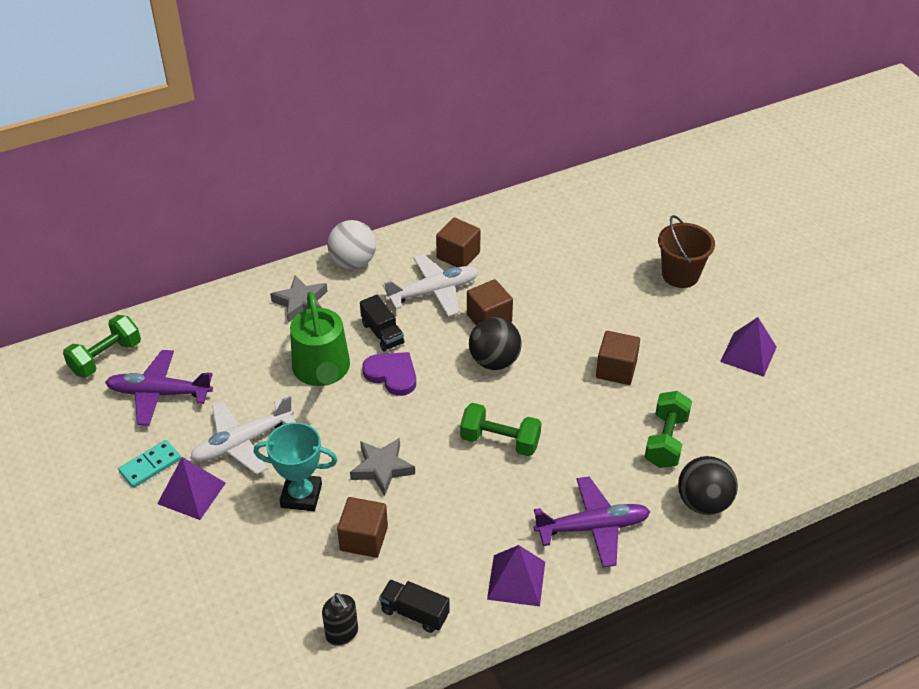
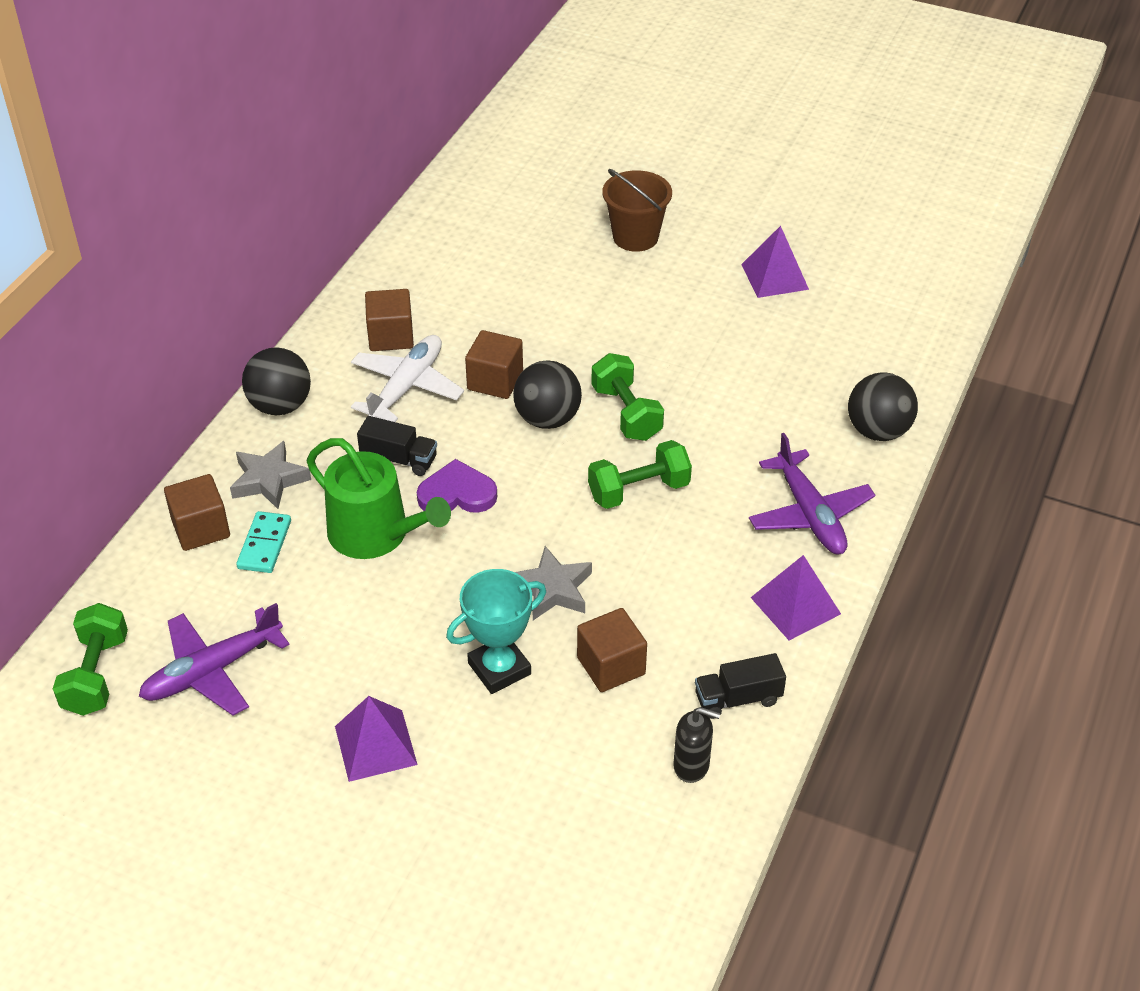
camera: 40 degrees left, 0 degrees up
(150, 465) = (293, 749): turquoise domino -> turquoise domino (265, 545)
(242, 442) = (372, 659): white plane -> none
(353, 262) = (280, 406): white ball -> black ball
(592, 527) = (809, 514): purple plane -> purple plane turned 120 degrees clockwise
(616, 369) = (673, 359): brown cube -> brown cube (201, 528)
(666, 441) = (788, 397): green dumbbell -> green dumbbell (626, 413)

